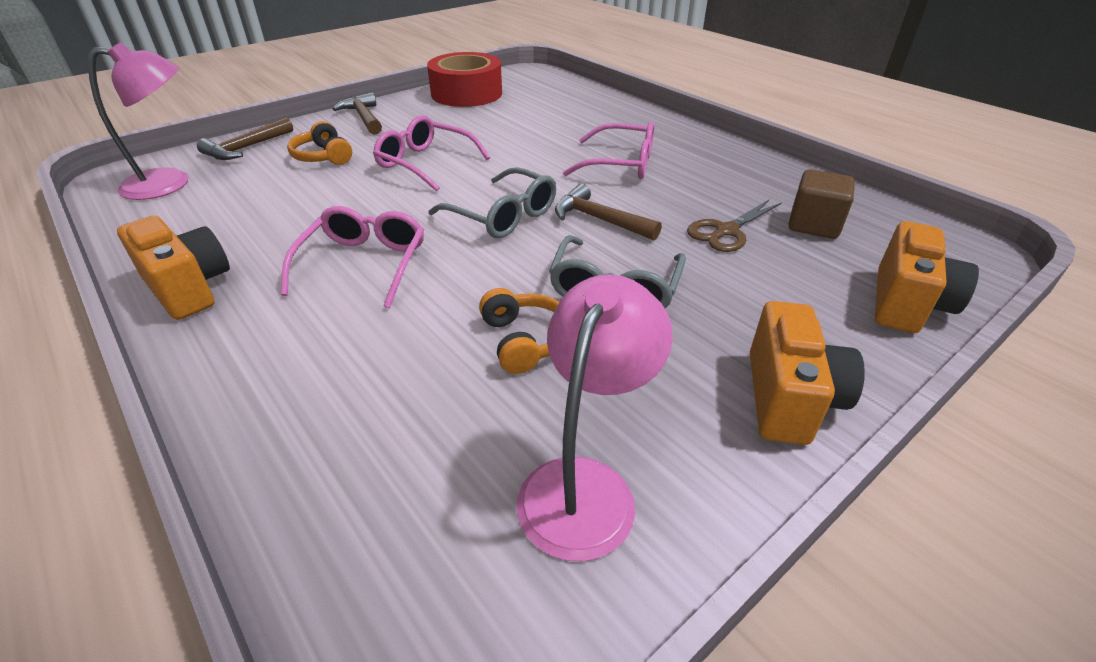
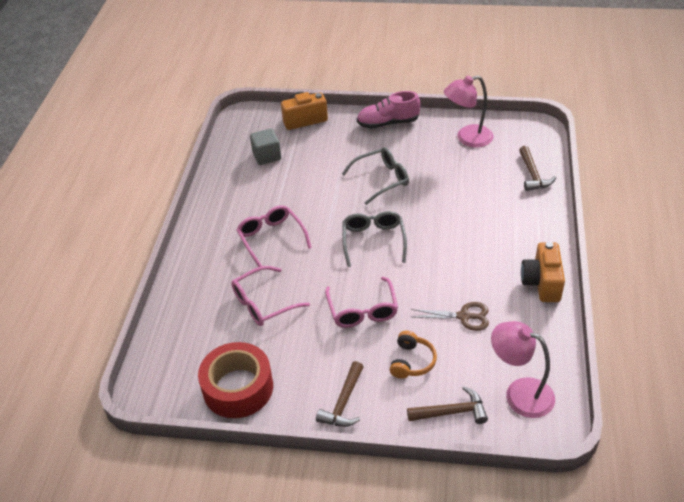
camera: 130 degrees left, 5 degrees up
(364, 264) = (460, 250): pink glasses -> pink glasses (263, 303)
(524, 340) = (437, 180): orange headphones -> none
(599, 219) = (338, 212): brown hammer -> brown hammer (533, 175)
(726, 231) = (302, 174): brown scissors -> brown scissors (464, 317)
(789, 398) = (388, 123): orange camera -> pink shoe
(813, 225) = (267, 156): brown cube -> grey cube

